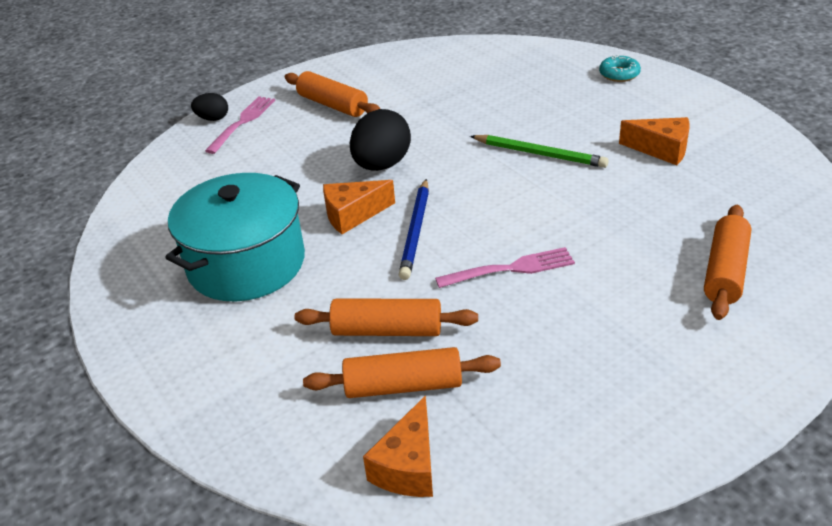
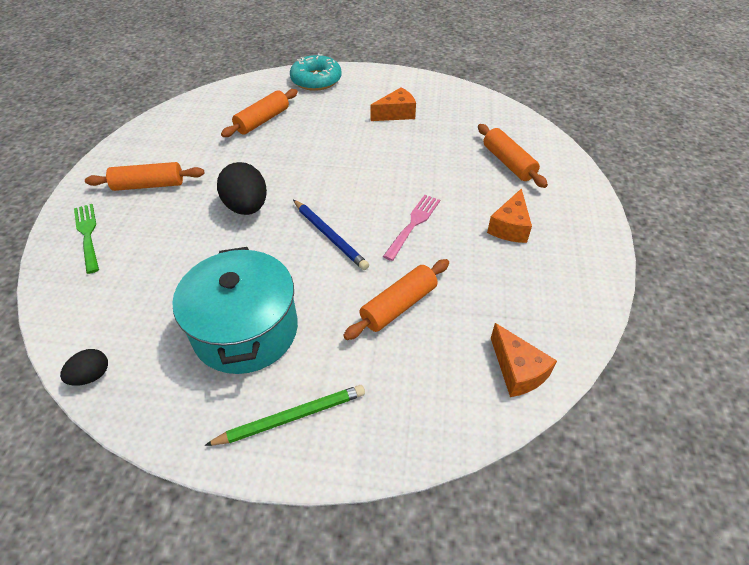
camera: 50 degrees left, 10 degrees up
(213, 119) = (54, 246): black egg -> black egg (91, 376)
(242, 123) = (88, 235): pink fork -> green fork
(353, 215) = (274, 250): orange cheese -> orange cheese (510, 227)
(403, 386) = (452, 330): orange rolling pin -> orange rolling pin (262, 121)
(539, 154) = (336, 149): green pencil -> green pencil (291, 417)
(619, 74) = (316, 80): turquoise donut -> turquoise donut, size x1.79

